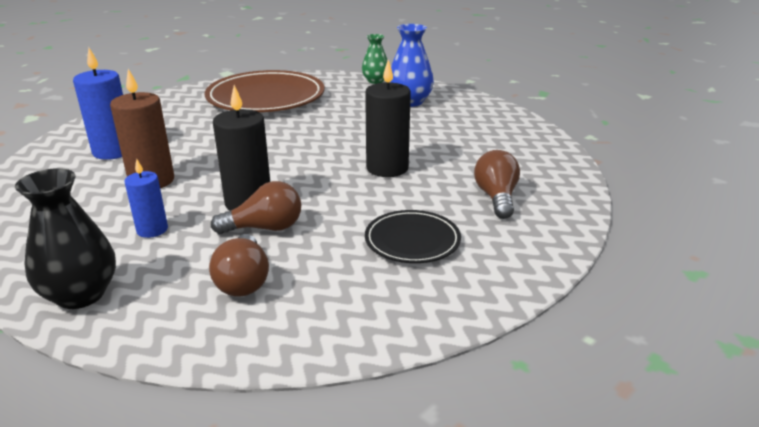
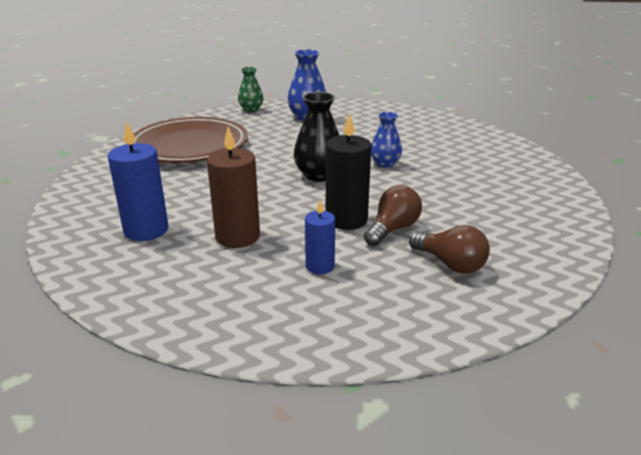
camera: 40 degrees left, 0 degrees up
(81, 295) = (370, 329): black vase -> black vase (318, 175)
(387, 168) = (385, 163): black candle -> blue vase
(412, 240) = (486, 198): black plate -> none
(496, 198) = (477, 158): brown light bulb -> none

